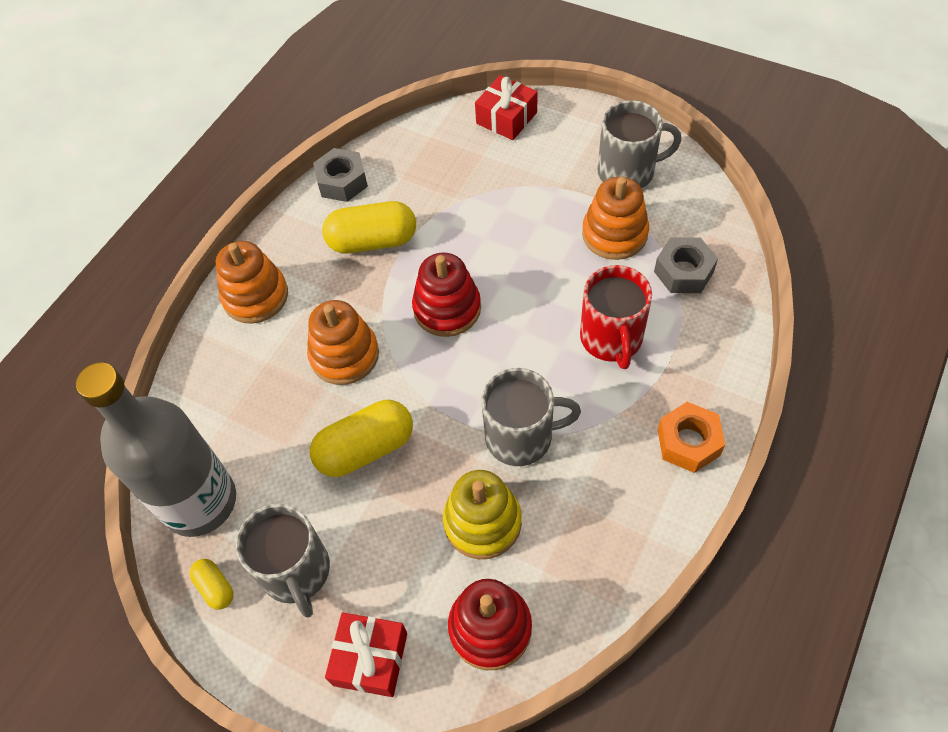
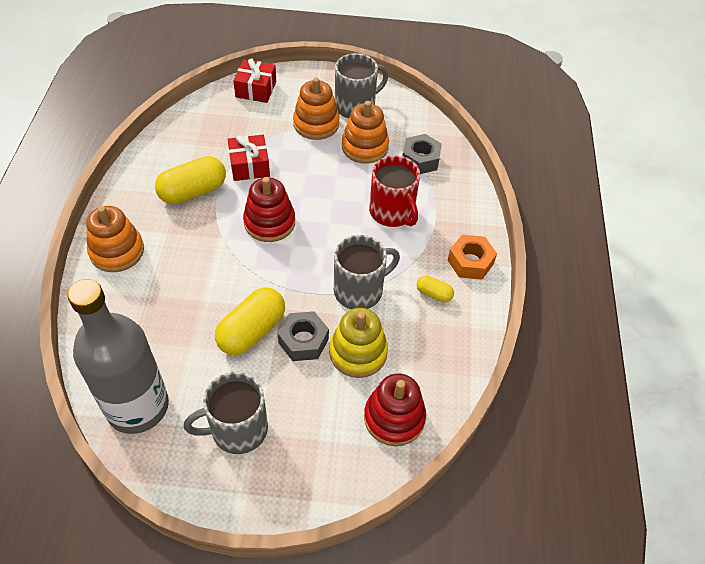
camera: 30 degrees left, 5 degrees down
(215, 587) = (178, 461): yellow capsule -> yellow capsule (434, 294)
(296, 572) = (237, 429): grey mug -> grey mug turned 120 degrees clockwise
(342, 181) = (150, 157): grey nut -> grey nut (303, 341)
(344, 355) = (207, 273): orange stacking toy -> orange stacking toy (316, 124)
(370, 659) = (319, 468): red gift -> red gift (249, 166)

